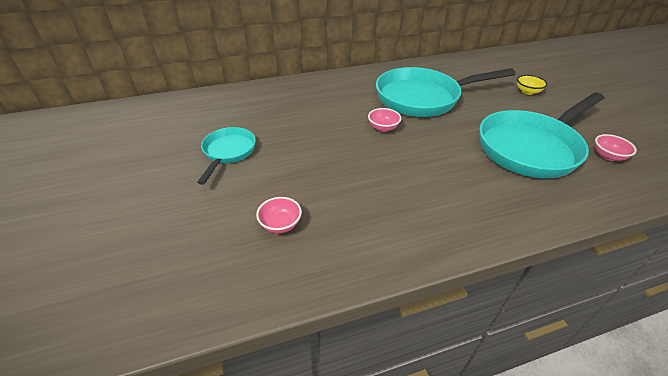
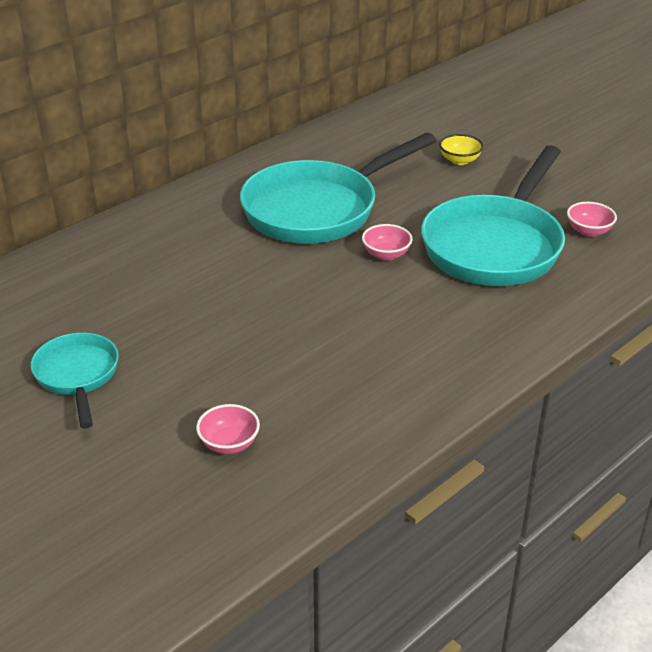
camera: 25 degrees left, 5 degrees down
(383, 128) = (286, 272): pink bowl -> pink bowl (386, 254)

